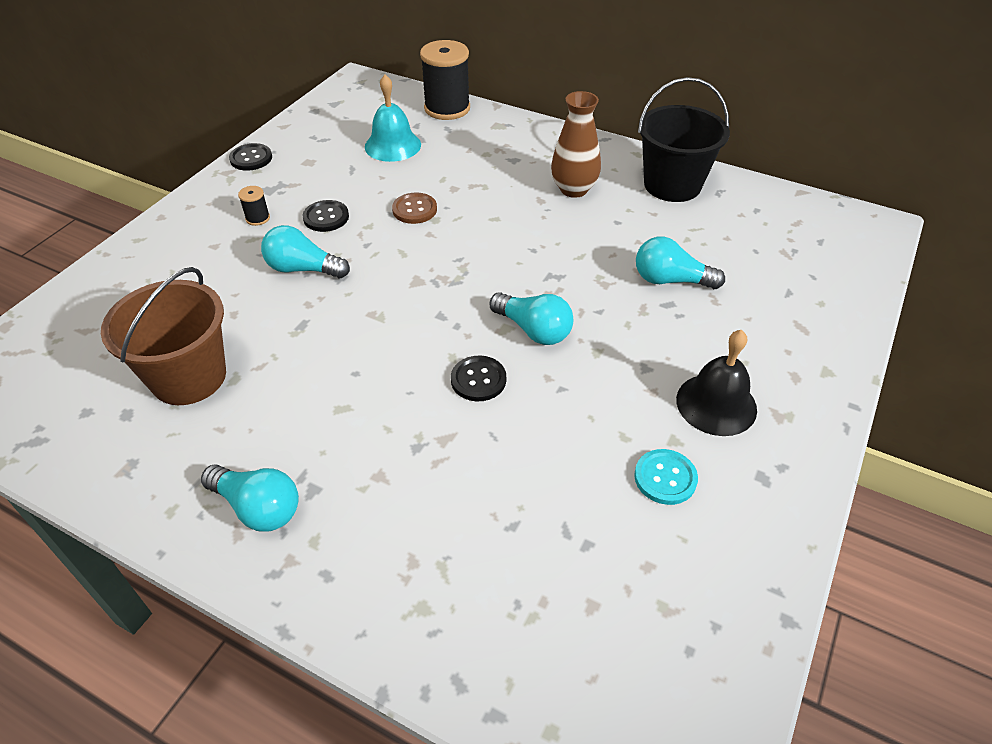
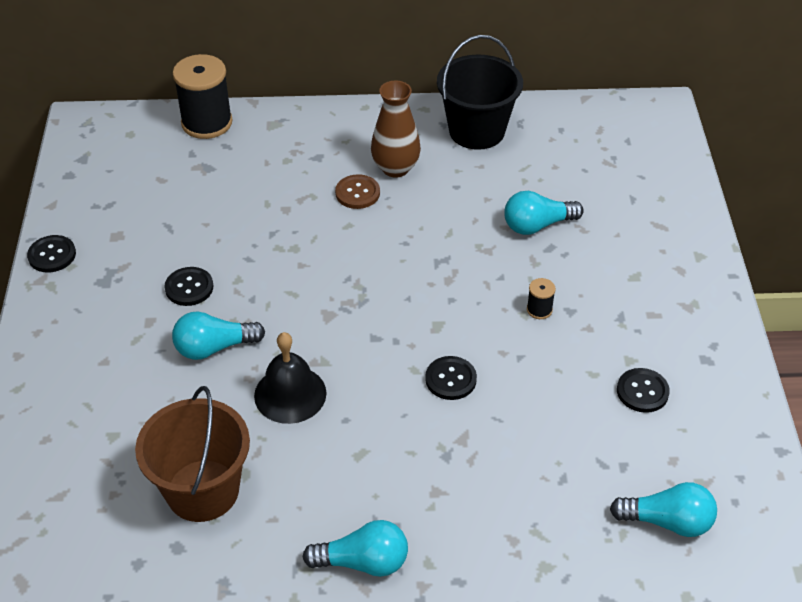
camera: 30 degrees left, 0 degrees up
(258, 218) = (121, 316): black spool -> black spool (539, 310)
(392, 145) = (187, 185): turquoise bell -> none
(414, 210) = (267, 246): brown button -> brown button (357, 193)
(533, 330) = (461, 317): turquoise light bulb -> turquoise light bulb (667, 521)
(665, 478) = (642, 391): turquoise button -> black button
(716, 404) = (640, 317): black bell -> black bell (290, 394)

